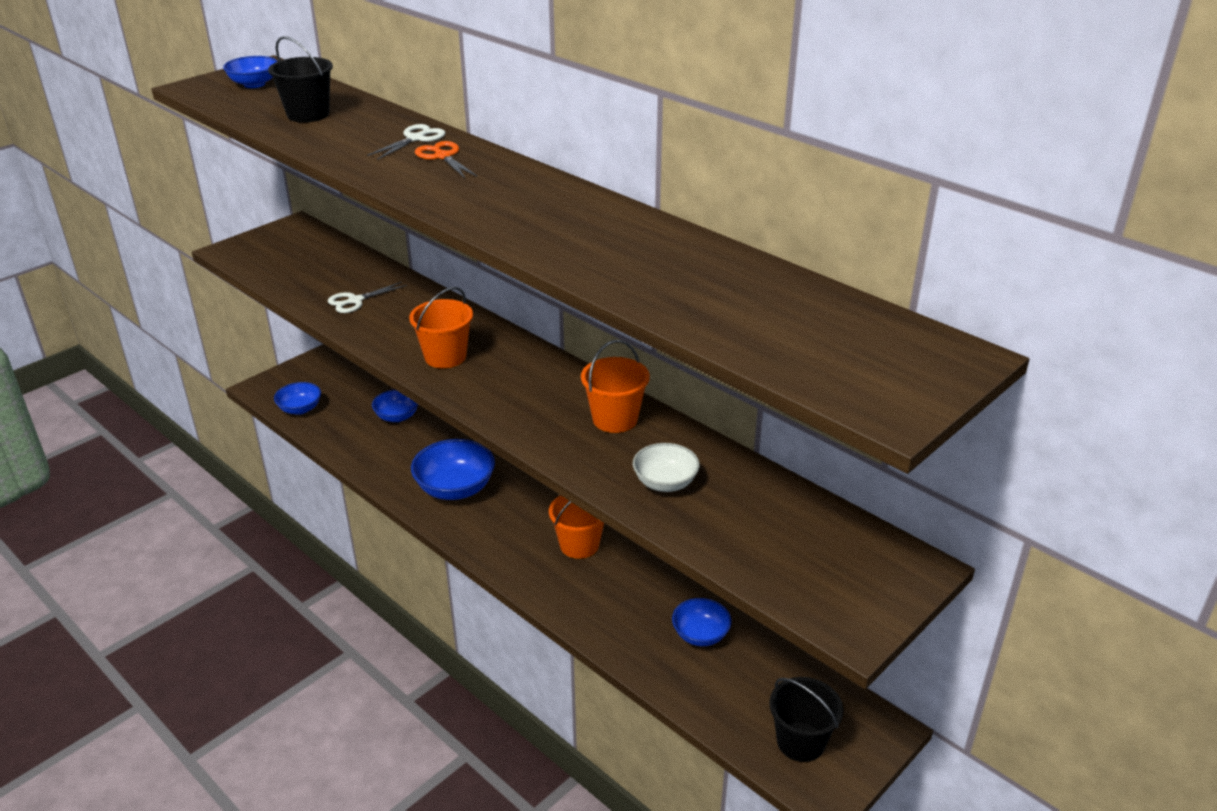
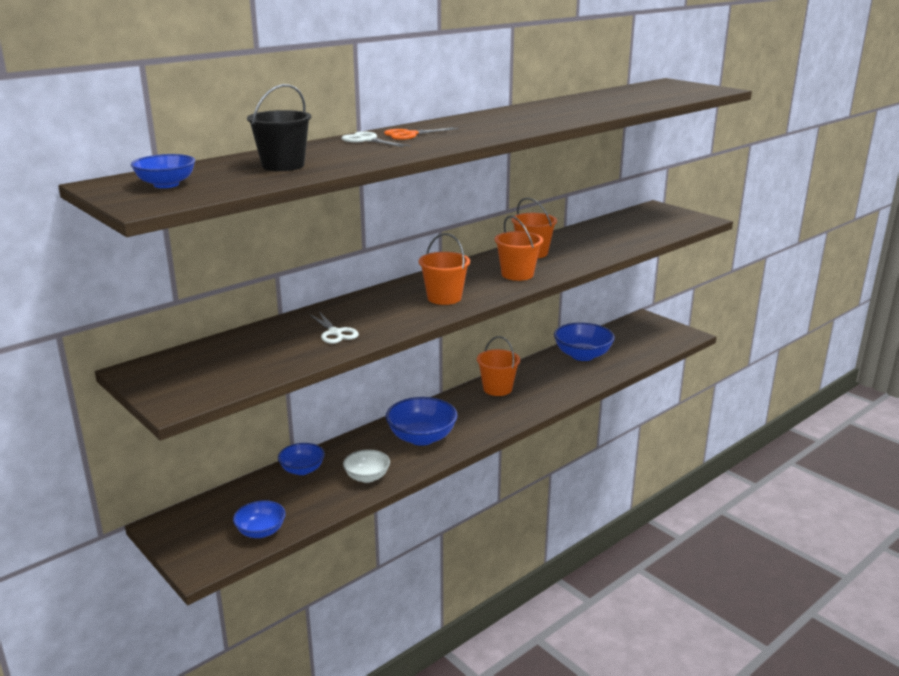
camera: 85 degrees left, 10 degrees down
(526, 407) = (517, 274): none -> orange bucket
(665, 483) = (598, 245): white bowl -> white bowl (367, 477)
(700, 635) = (582, 355): blue bowl -> blue bowl, size x1.64
(800, 742) = (658, 337): black bucket -> none

